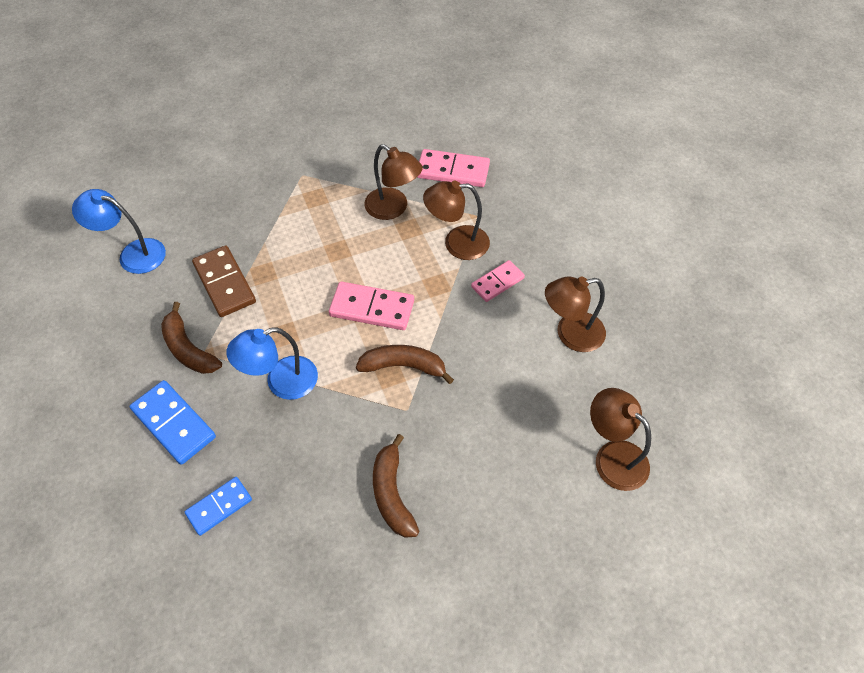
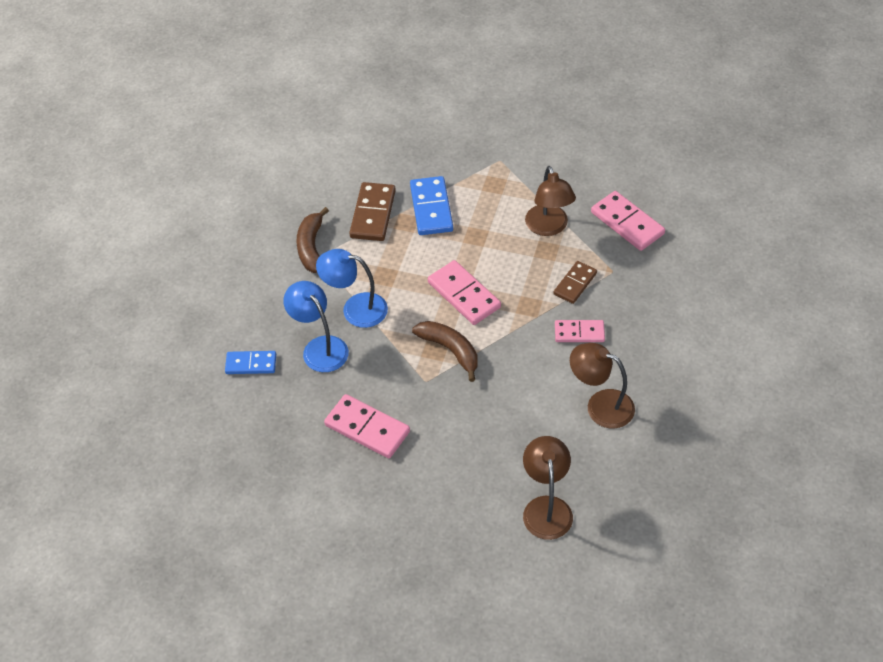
camera: 40 degrees right, 5 degrees down
(133, 254) = (326, 156): blue lamp -> blue lamp (320, 347)
(174, 423) = (264, 293): blue domino -> blue domino (431, 208)
(392, 493) = (367, 428): brown banana -> pink domino
(457, 243) = (575, 284): brown lamp -> brown domino

